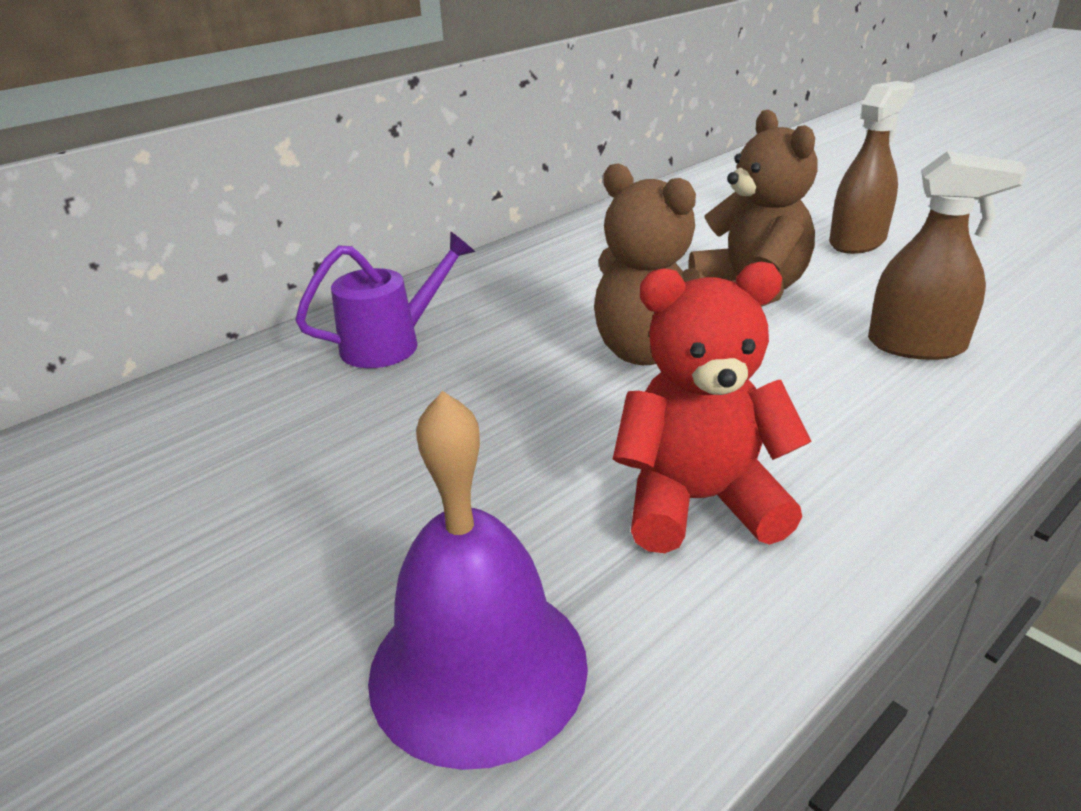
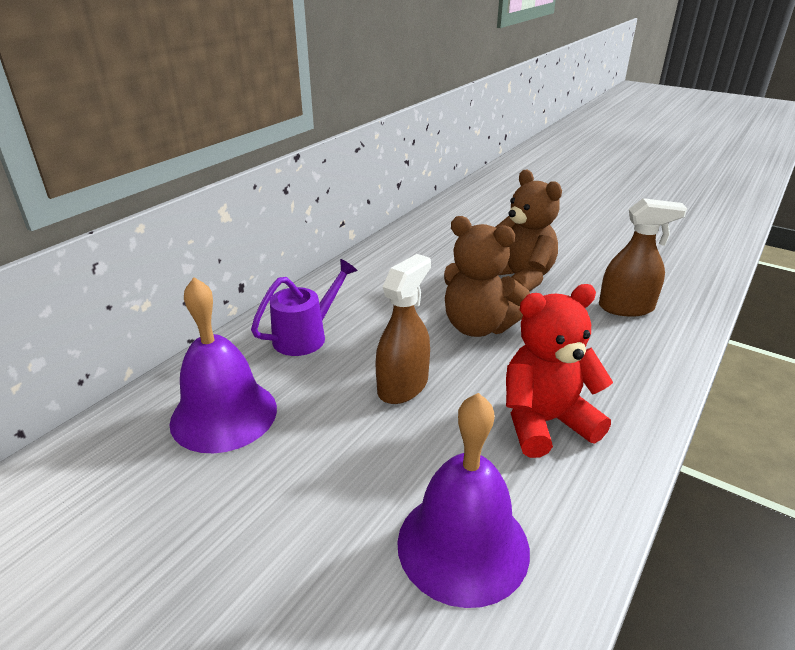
camera: 15 degrees left, 0 degrees up
(227, 434) = (224, 414): none -> purple bell
(857, 242) = (568, 240): brown spray bottle -> brown spray bottle (403, 386)

